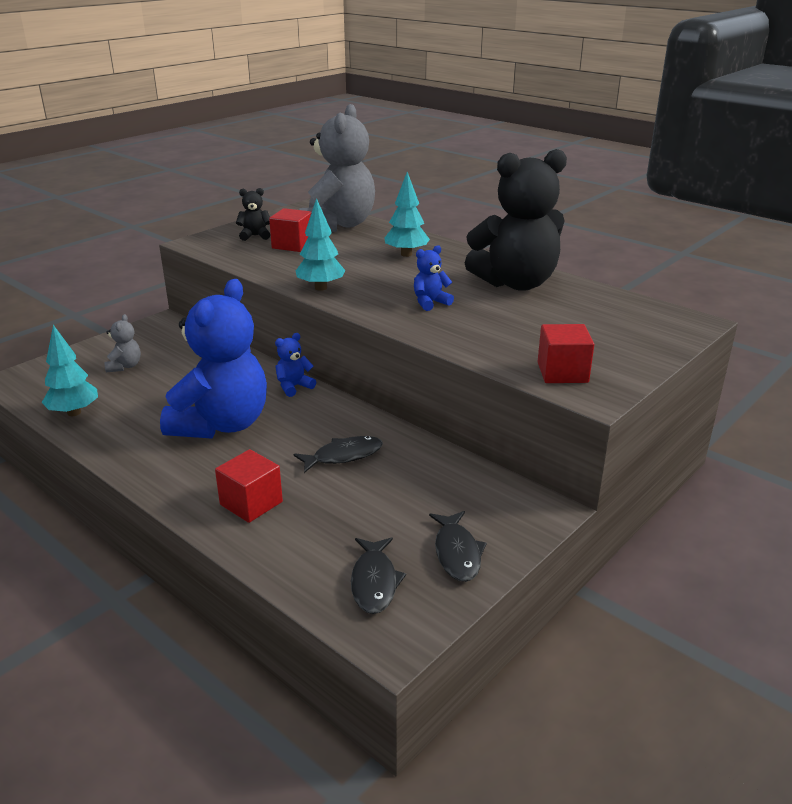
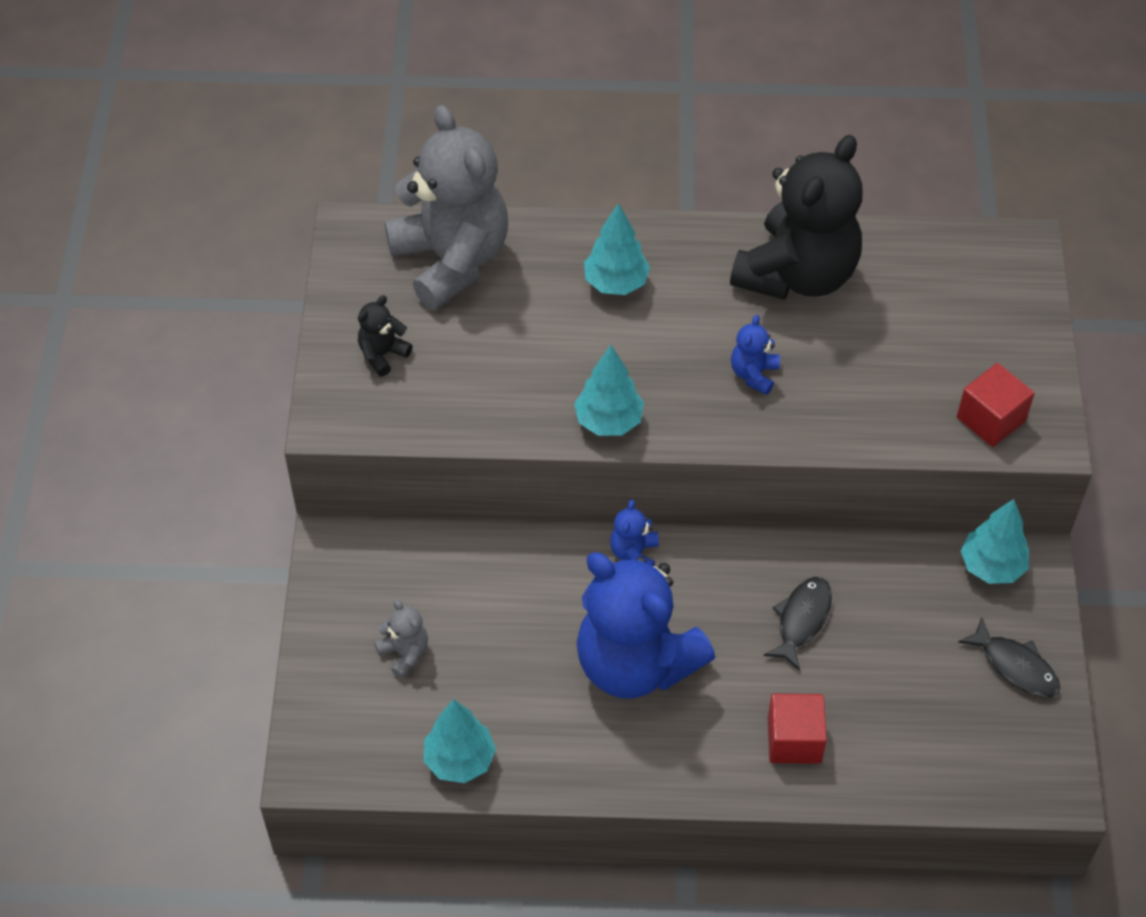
camera: 40 degrees left, 25 degrees up
(222, 424) = (635, 663): blue teddy bear -> blue teddy bear turned 150 degrees clockwise
(292, 245) = (458, 347): red cube -> none
(374, 582) = (987, 745): black fish -> none
(510, 496) = (991, 566): none -> turquoise tree

